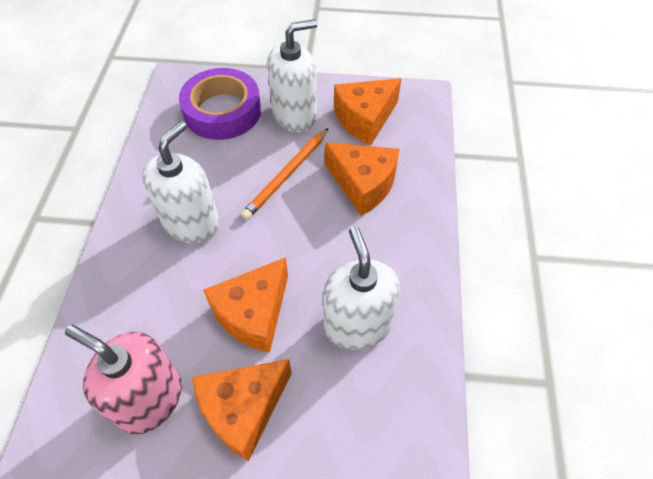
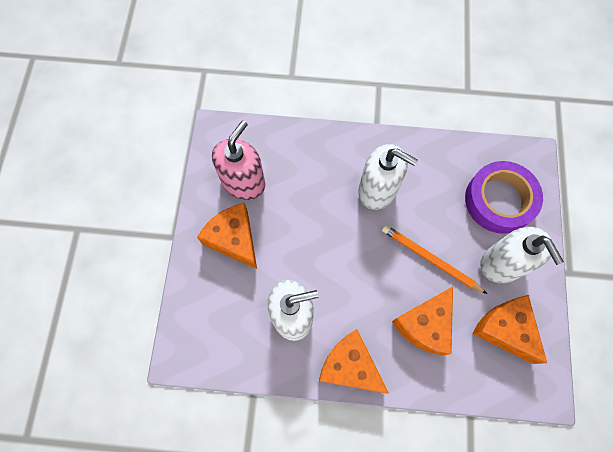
camera: 90 degrees right, 15 degrees up
(253, 314) = (301, 241): orange cheese -> orange cheese (349, 366)

